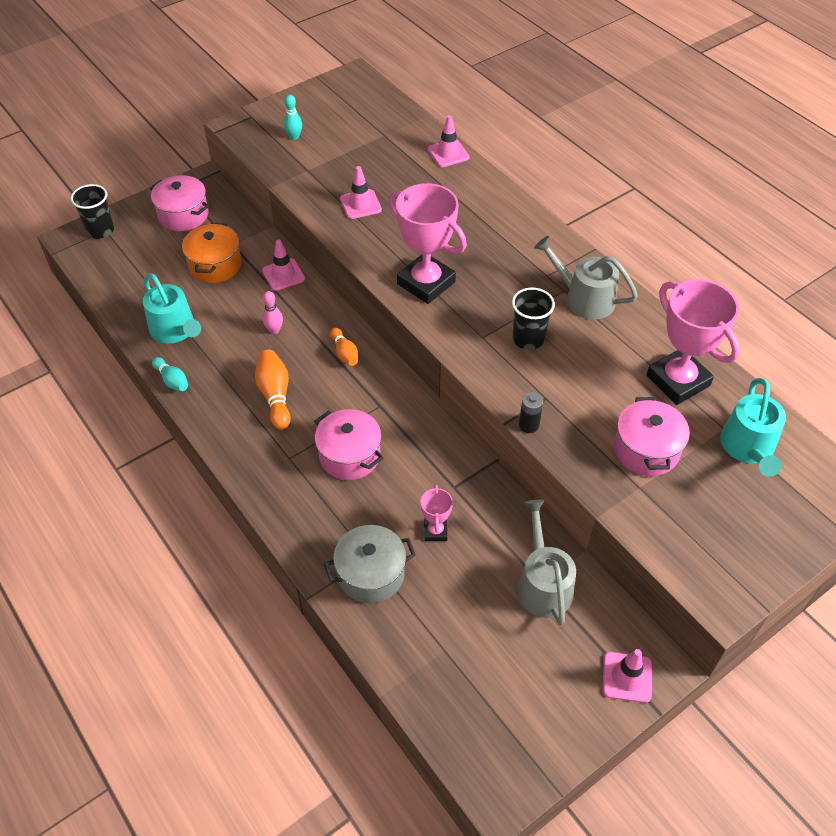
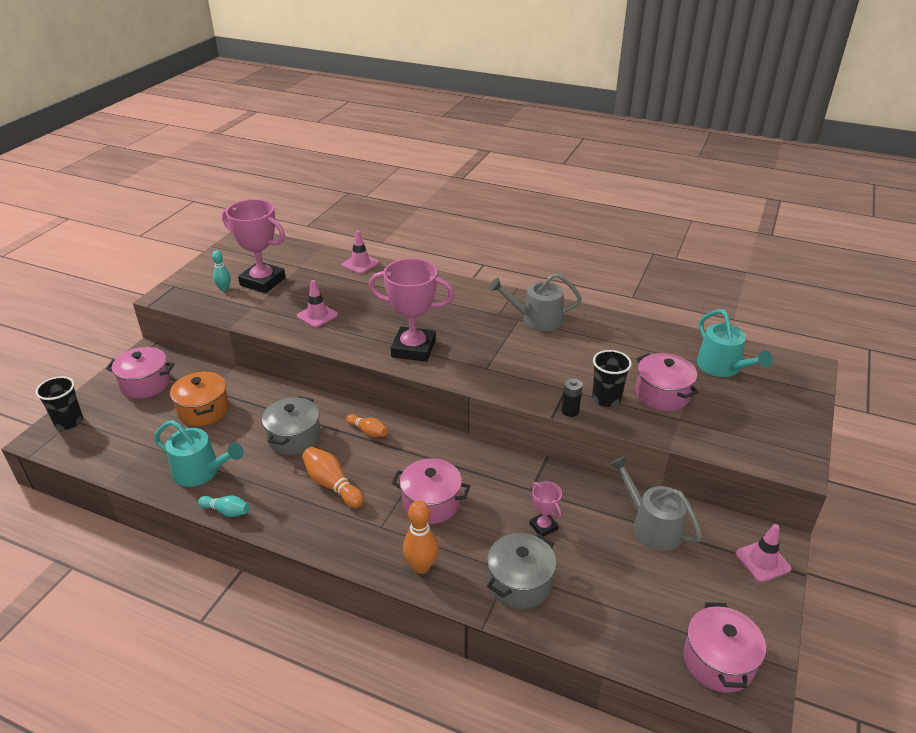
camera: 30 degrees left, 15 degrees down
(274, 330) = (294, 438): pink bowling pin -> grey pot
(283, 275) = (271, 396): pink traffic cone -> none
(296, 514) = (421, 566): none -> orange bowling pin
(493, 744) = (718, 661): none -> pink pot
(528, 339) = (520, 357): black cup -> black cup (606, 399)
(678, 381) = (643, 345): pink trophy -> pink trophy (262, 282)

